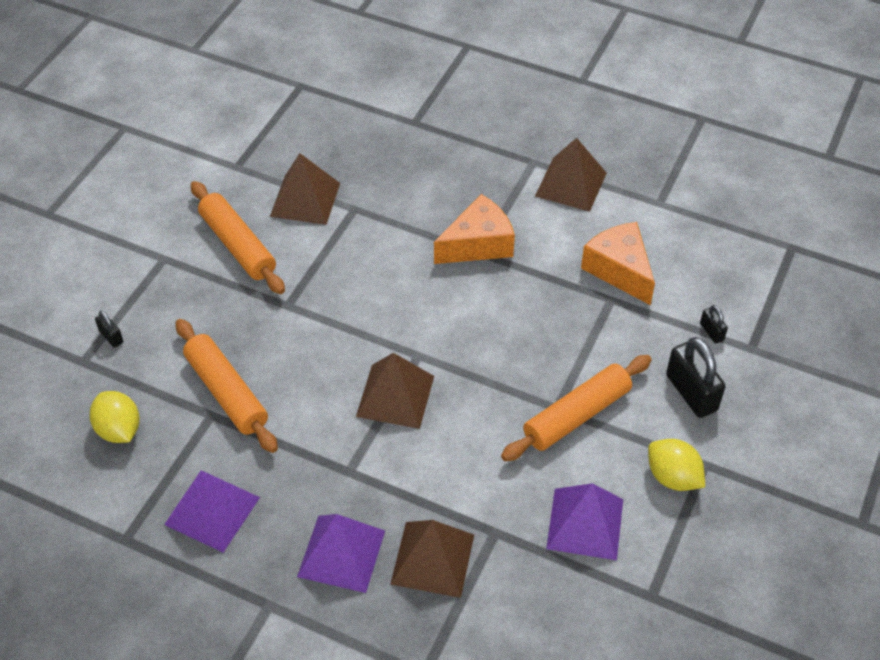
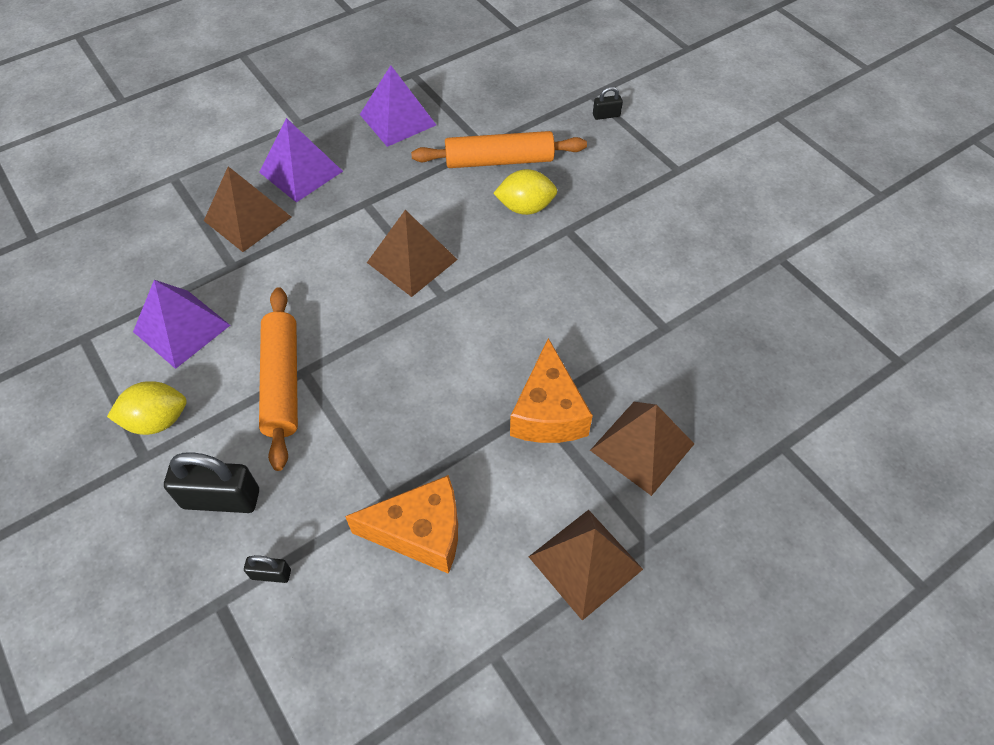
camera: 120 degrees right, 5 degrees up
(119, 430) = (509, 95): yellow lemon -> yellow lemon (525, 207)
(238, 245) = (665, 222): orange rolling pin -> none
(305, 199) = (701, 293): brown pyramid -> brown pyramid (642, 447)

